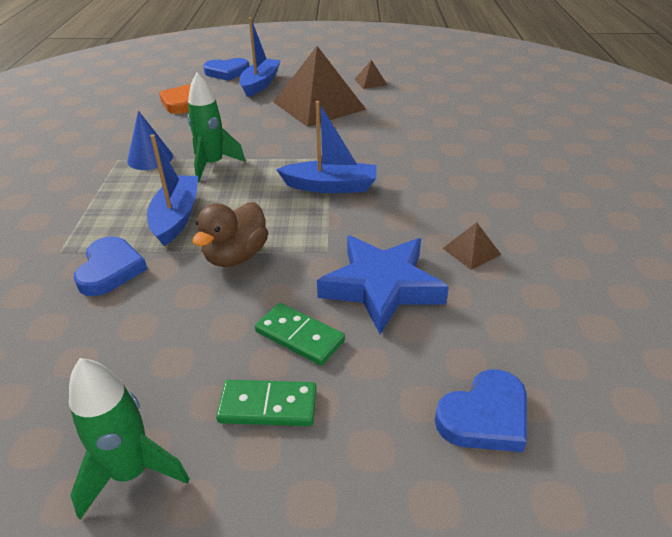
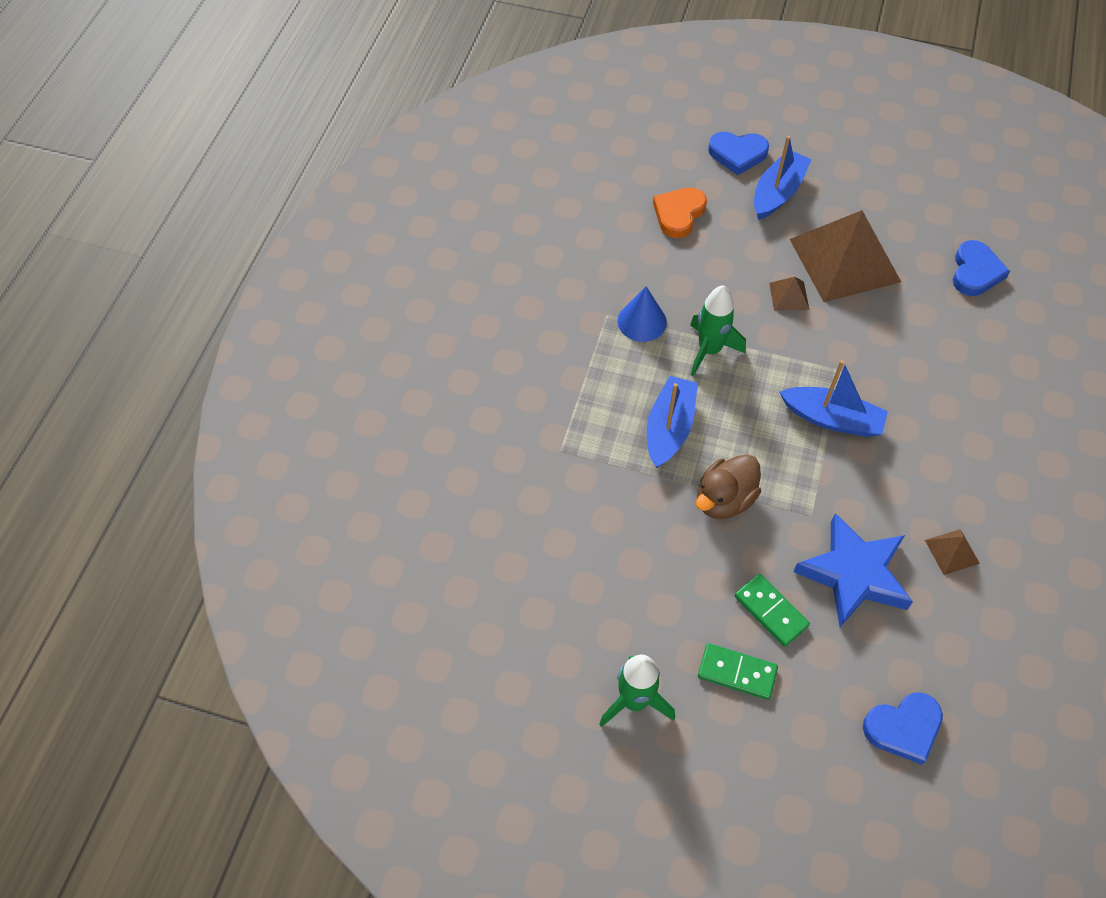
camera: 15 degrees right, 20 degrees up
(110, 270) = (608, 488): blue heart -> blue heart (975, 272)
(370, 82) = (921, 221): brown pyramid -> brown pyramid (789, 296)

